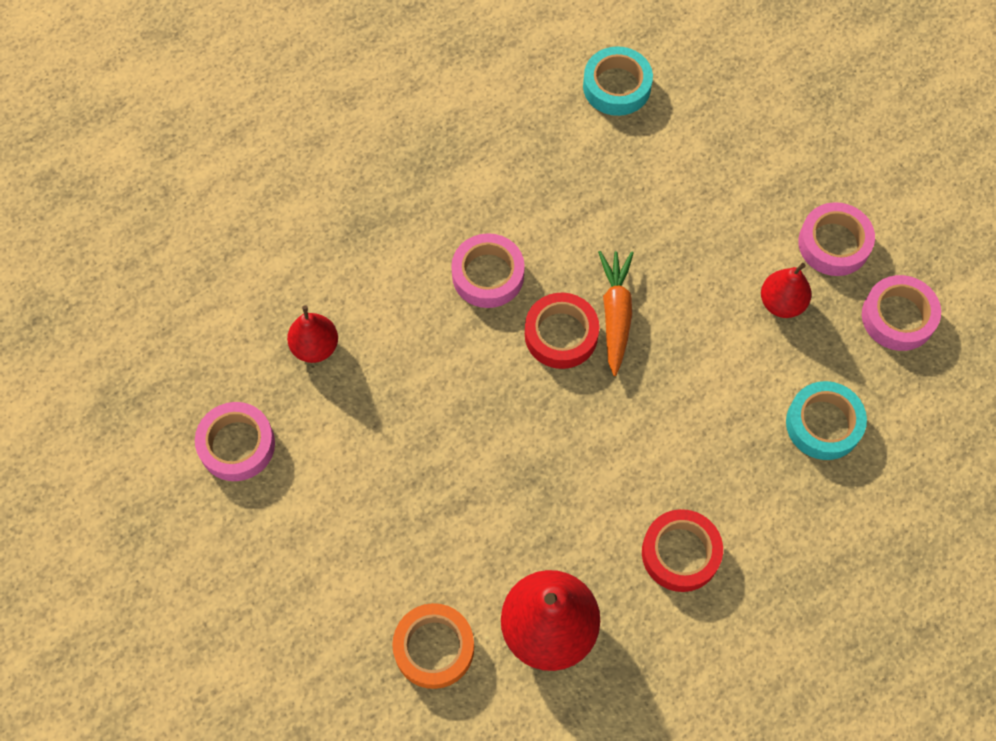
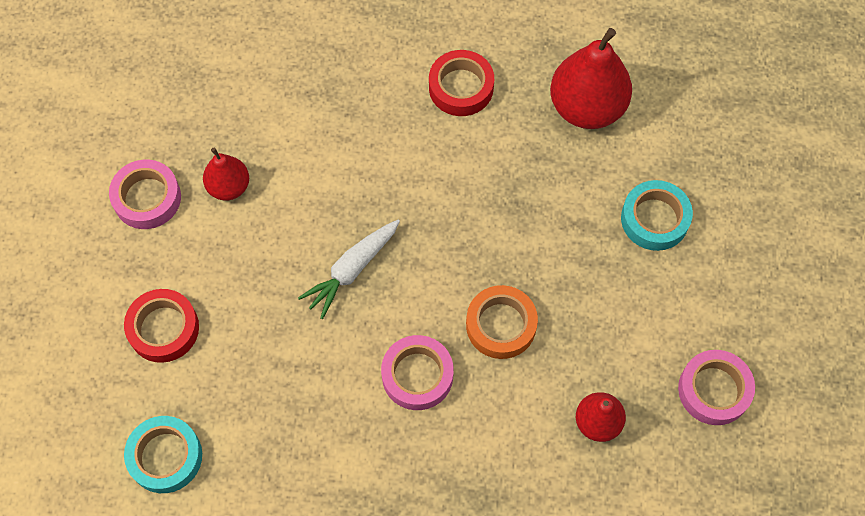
camera: 140 degrees left, 0 degrees up
(434, 648) = (672, 150): orange tape -> orange tape (501, 325)
(561, 334) = (405, 286): red tape -> red tape (163, 329)
(615, 314) = (352, 270): orange carrot -> white carrot
(823, 424) = (289, 91): turquoise tape -> turquoise tape (654, 219)
(898, 317) = (163, 117): pink tape -> none

